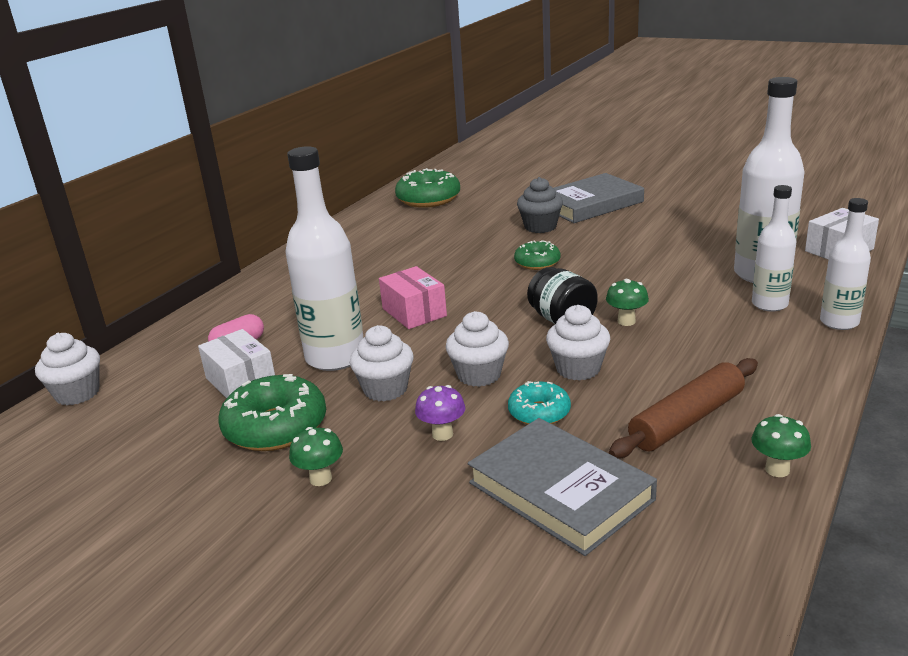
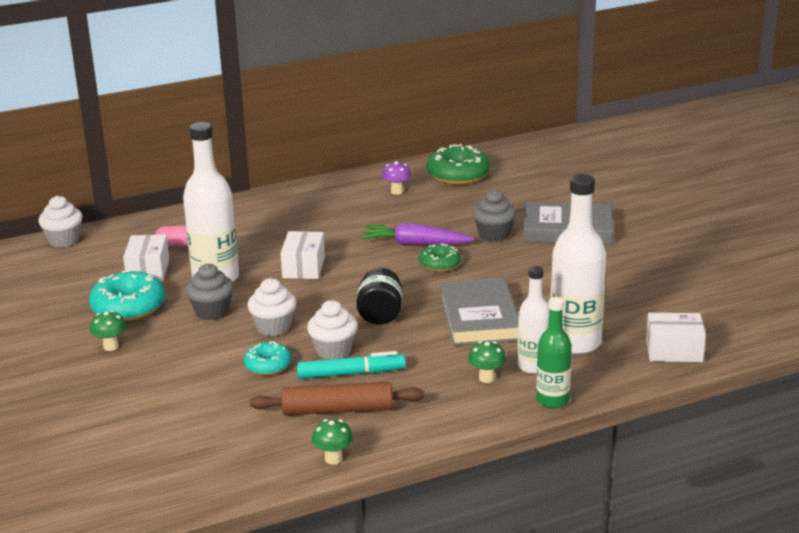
camera: 35 degrees right, 0 degrees up
(275, 427) = (128, 307): green donut -> turquoise donut
(385, 389) = (212, 312): white cupcake -> grey cupcake
(414, 312) = (304, 267): pink box -> white box
(442, 434) = (200, 352): purple mushroom -> purple mushroom (397, 191)
(486, 256) = (415, 244): none -> purple carrot
(560, 491) = (208, 411): grey book -> grey book (479, 317)
(626, 321) = (418, 334): green mushroom -> green mushroom (486, 378)
(634, 381) = (351, 373): none -> turquoise marker
(839, 322) = (552, 400): white bottle -> green bottle

